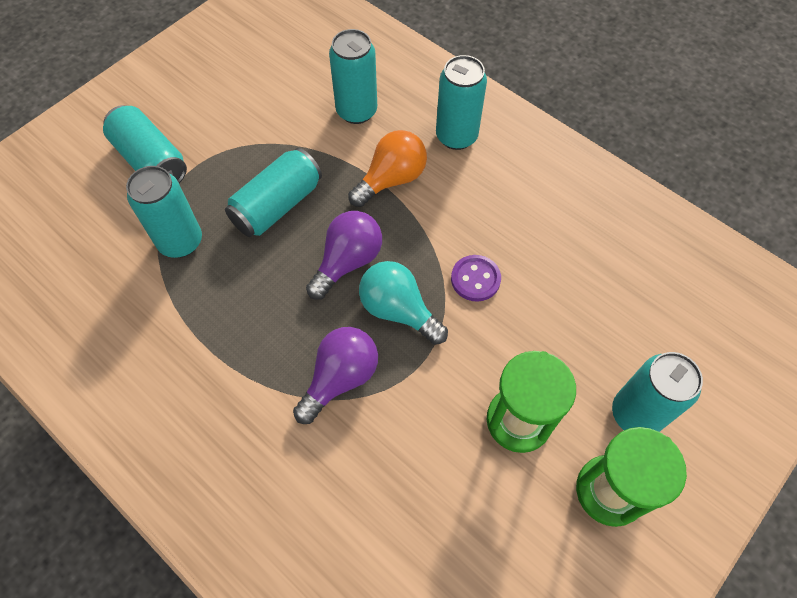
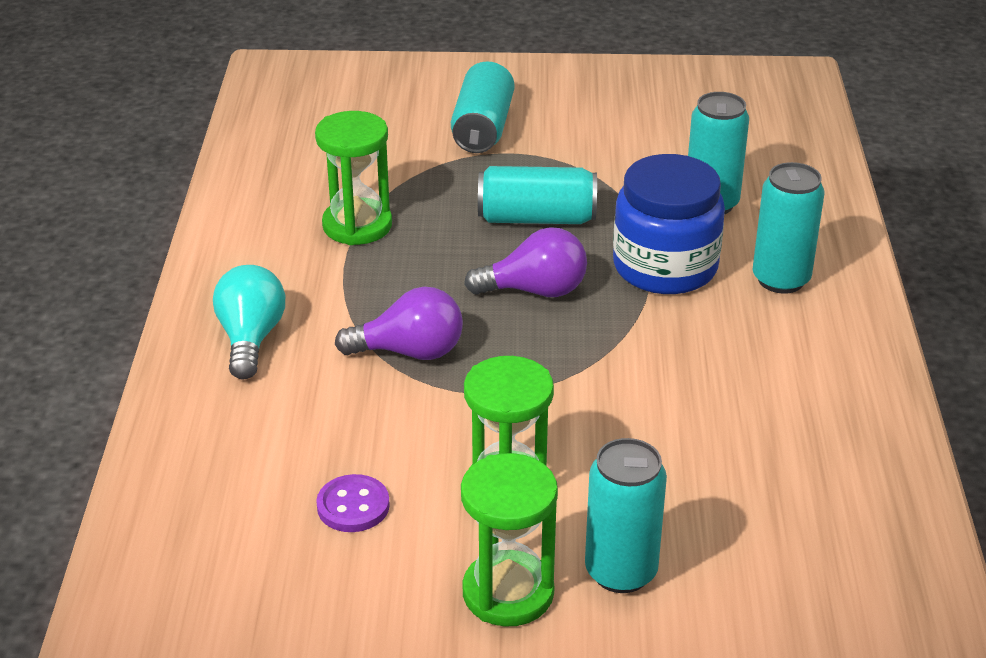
camera: 50 degrees right, 25 degrees down
(175, 310) = (357, 225): none -> green hourglass
(180, 241) = (425, 189): turquoise can -> none
(391, 179) = (665, 267): orange light bulb -> blue jar
(398, 310) = (525, 349): turquoise light bulb -> turquoise light bulb (251, 339)
(475, 279) = (628, 379): purple button -> purple button (353, 506)

